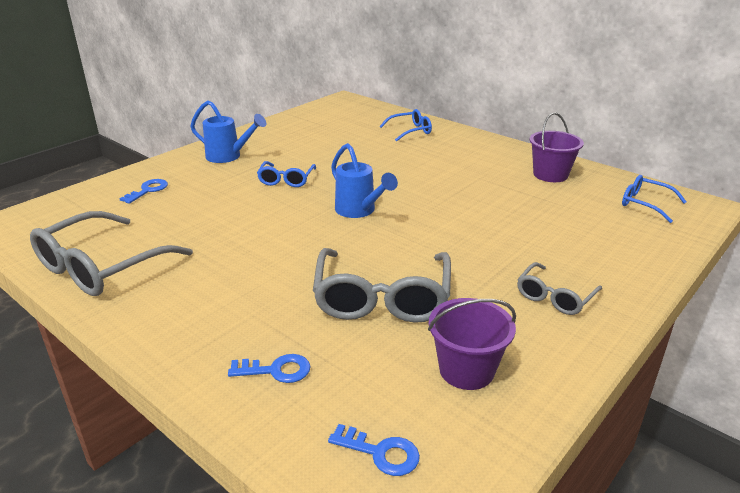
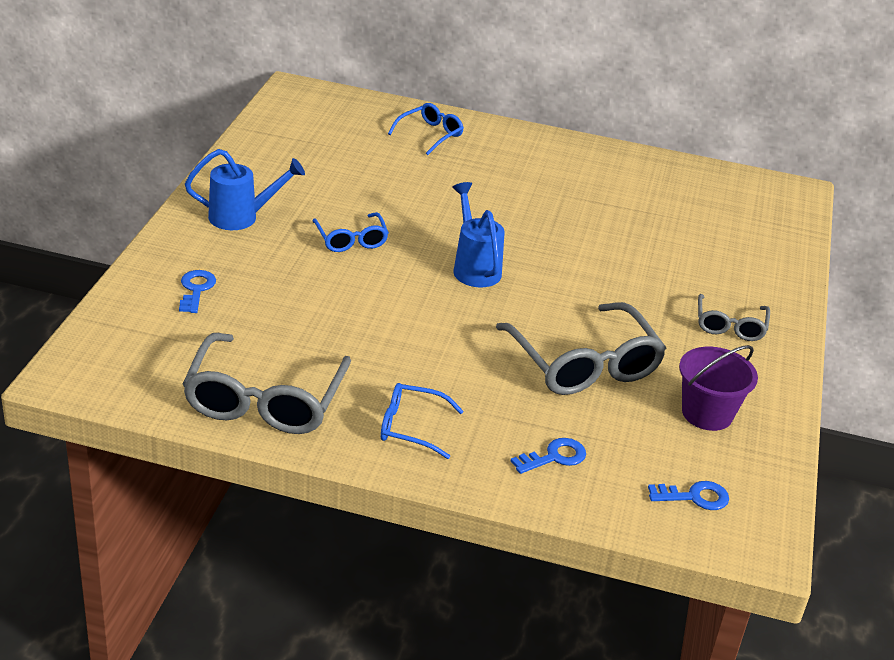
camera: 30 degrees left, 5 degrees up
(359, 211) = (474, 267): blue watering can -> blue watering can turned 135 degrees counterclockwise
(550, 174) = (632, 176): purple bucket -> none
(645, 204) = (744, 199): blue glasses -> blue glasses (411, 427)

